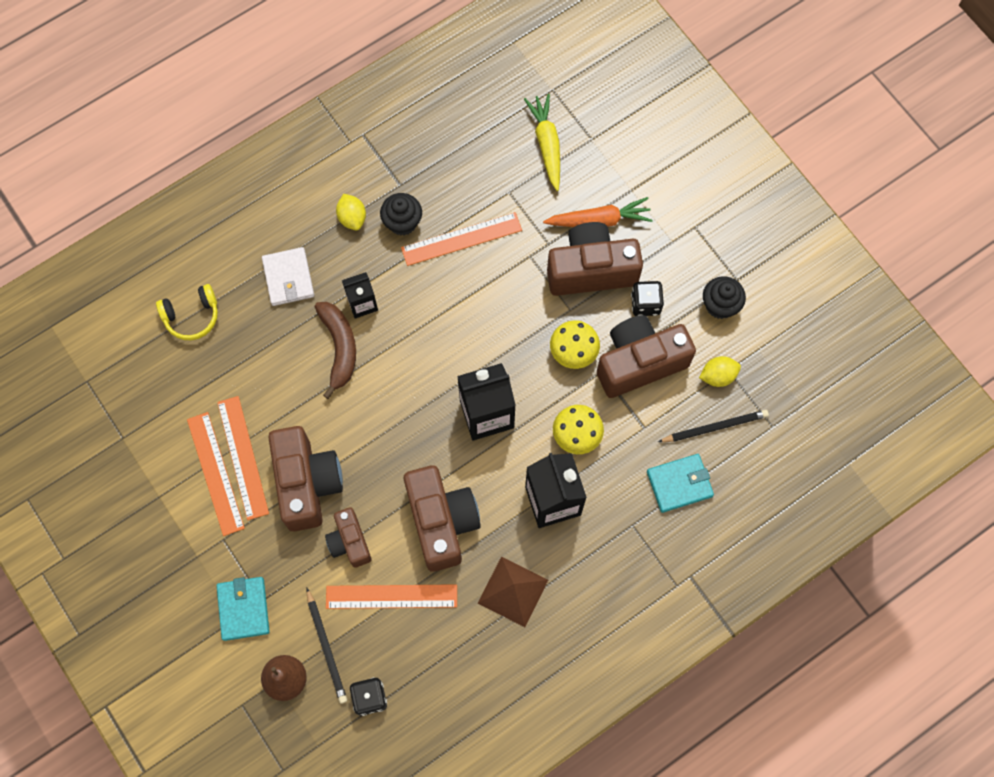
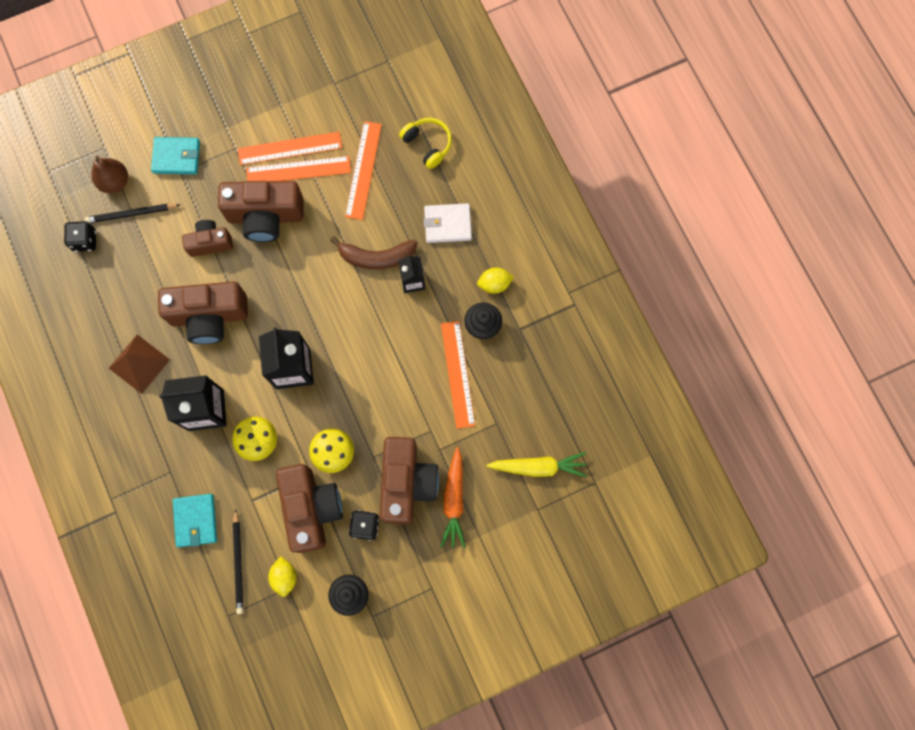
camera: 100 degrees right, 5 degrees up
(192, 316) = (428, 144): yellow headphones -> yellow headphones turned 150 degrees clockwise
(391, 597) = (158, 268): orange ruler -> orange ruler (363, 170)

